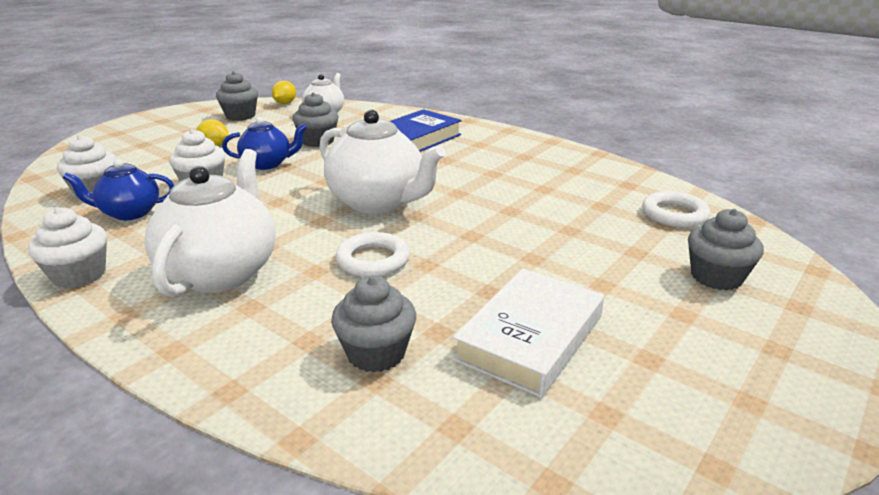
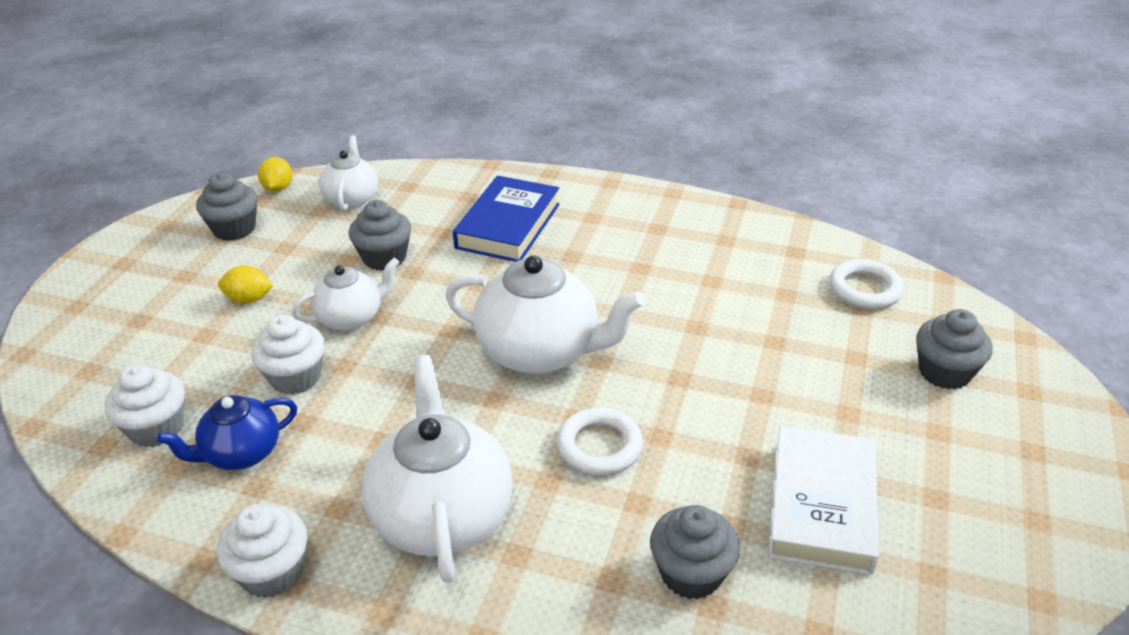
camera: 20 degrees left, 10 degrees up
(267, 164) = (351, 317): blue teapot -> white teapot

